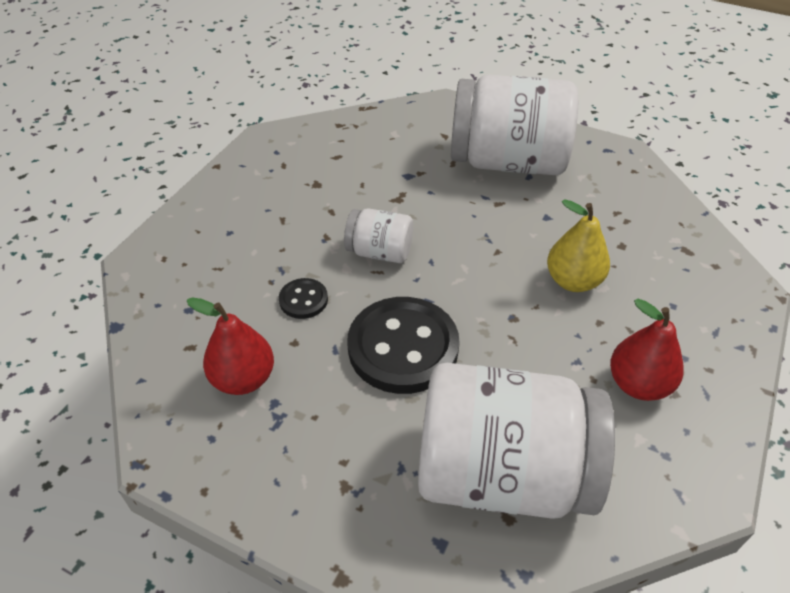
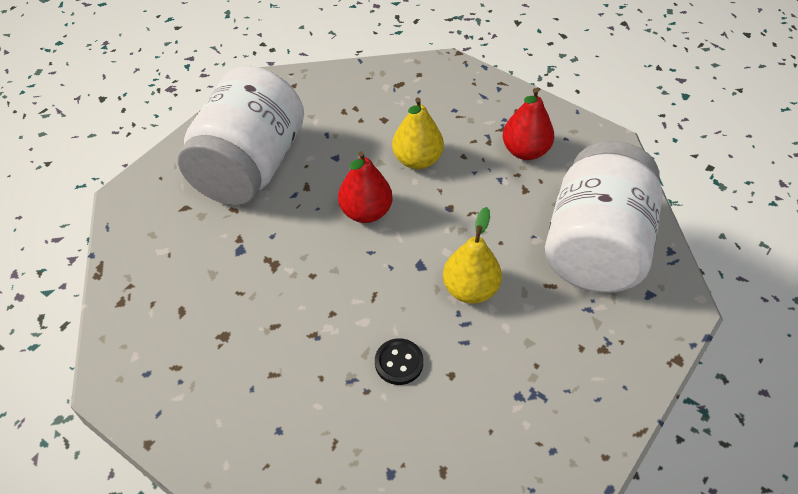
camera: 80 degrees left, 5 degrees up
(243, 379) = (489, 421): red pear -> red pear (366, 212)
(380, 252) = (348, 290): white jar -> none
(403, 347) = (470, 289): black button -> yellow pear

